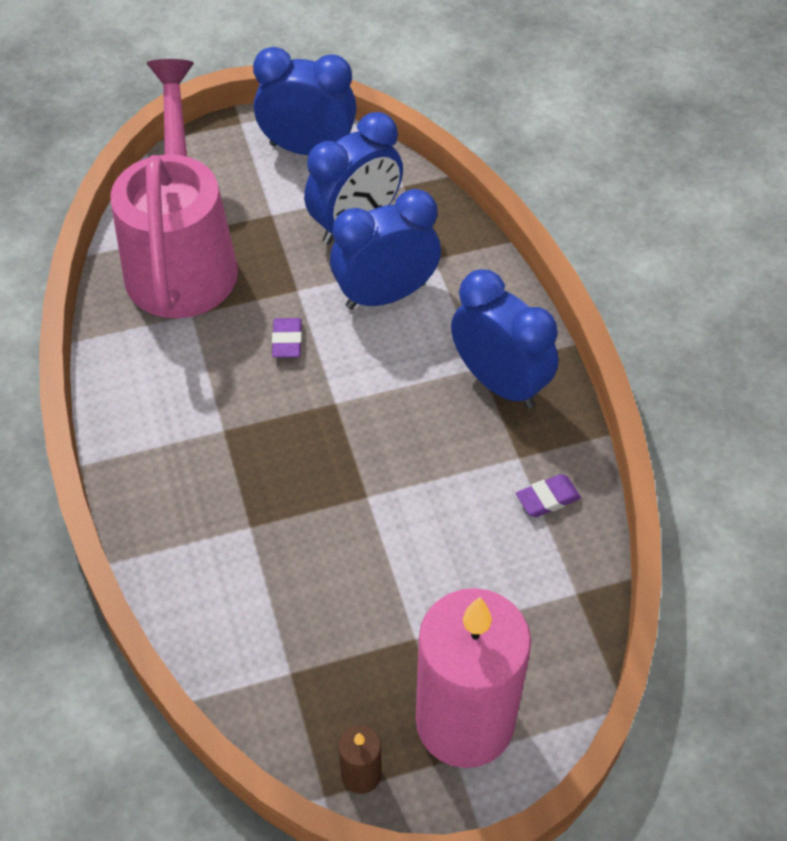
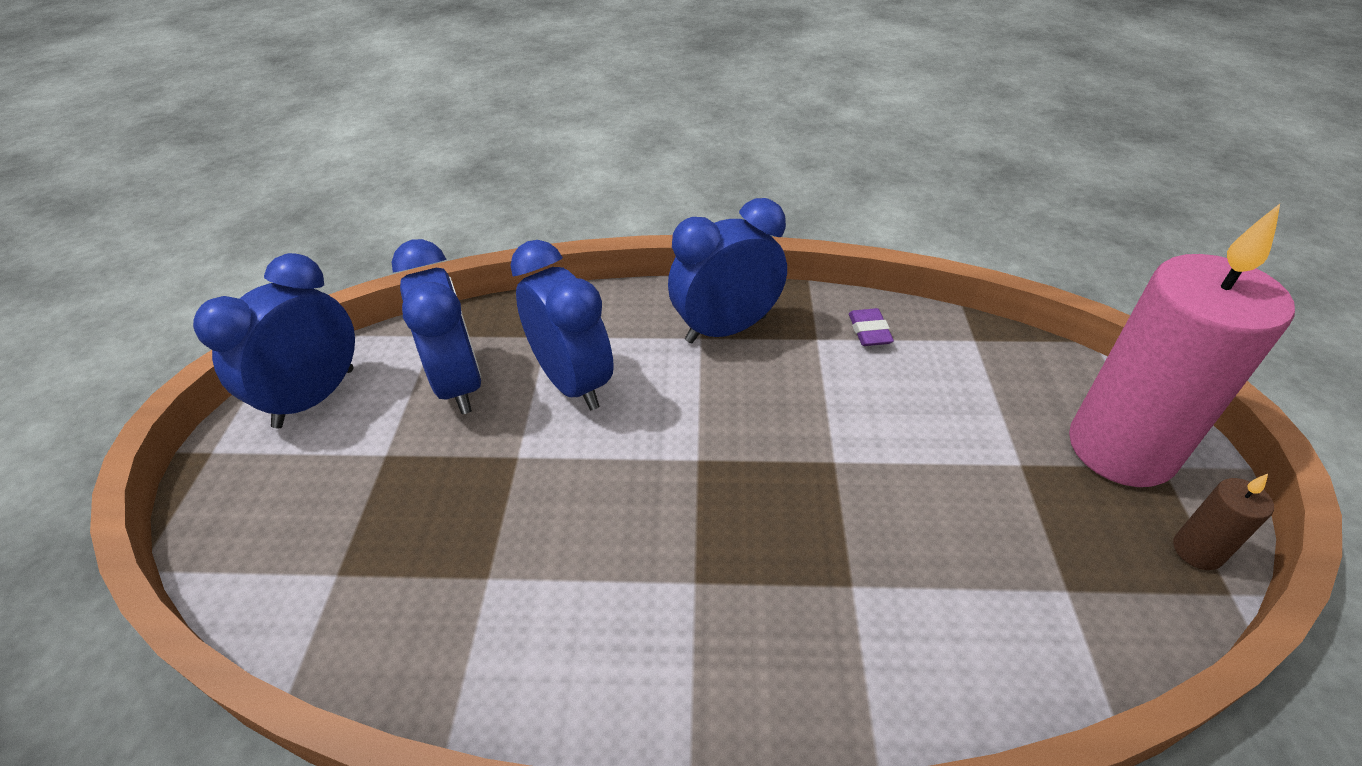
camera: 70 degrees left, 10 degrees down
(182, 258) = (386, 567): pink watering can -> none
(287, 341) = (588, 483): purple eraser -> none
(385, 295) = (572, 383): blue clock -> blue clock turned 150 degrees clockwise

